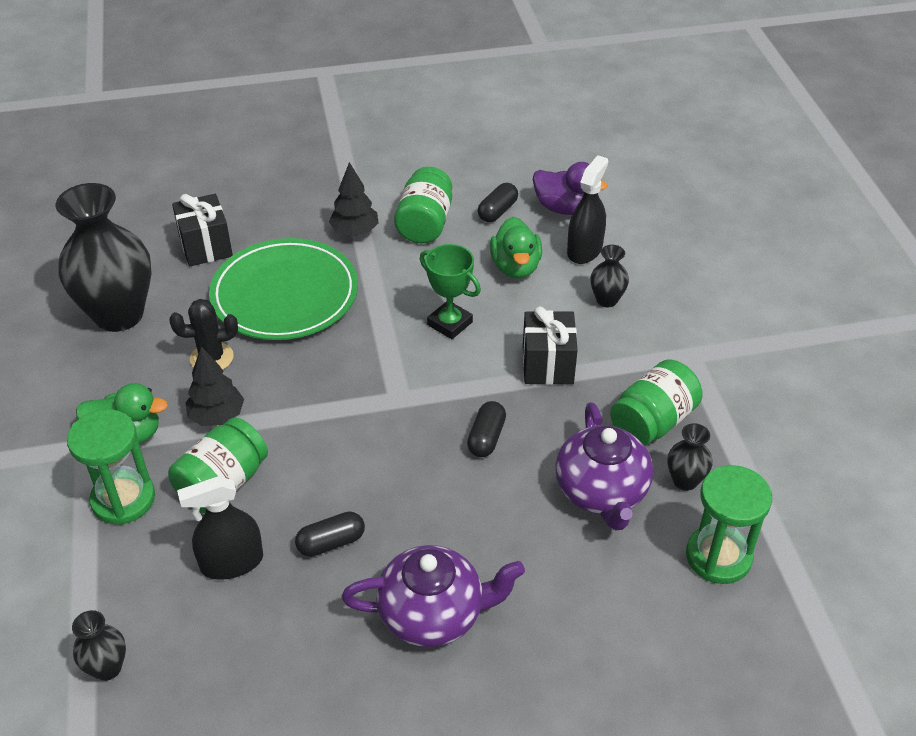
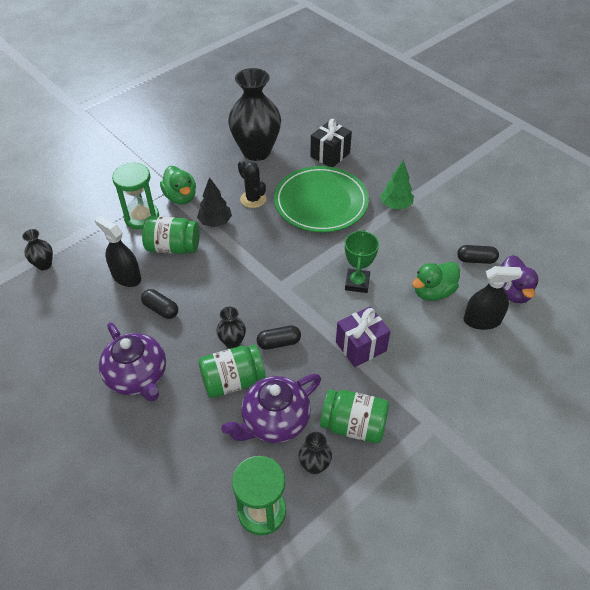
camera: 60 degrees right, 5 degrees up
(355, 232) = (395, 205): black tree -> green tree
(425, 224) = (431, 232): green jar -> green jar (233, 381)
(548, 364) = (361, 346): black gift -> purple gift
(606, 300) = (445, 353): black vase -> black vase (232, 342)

